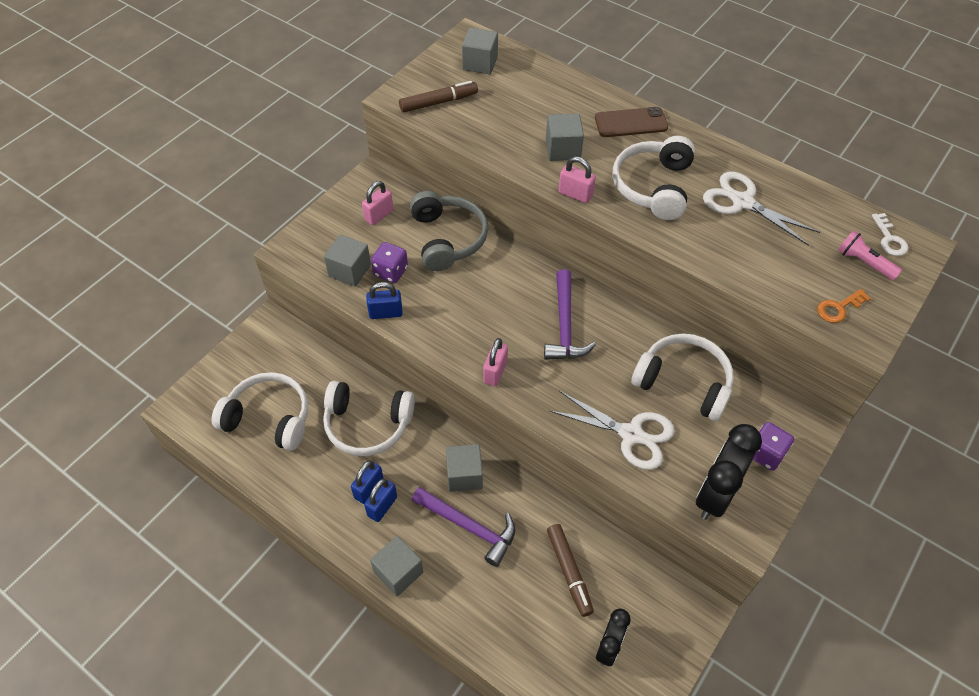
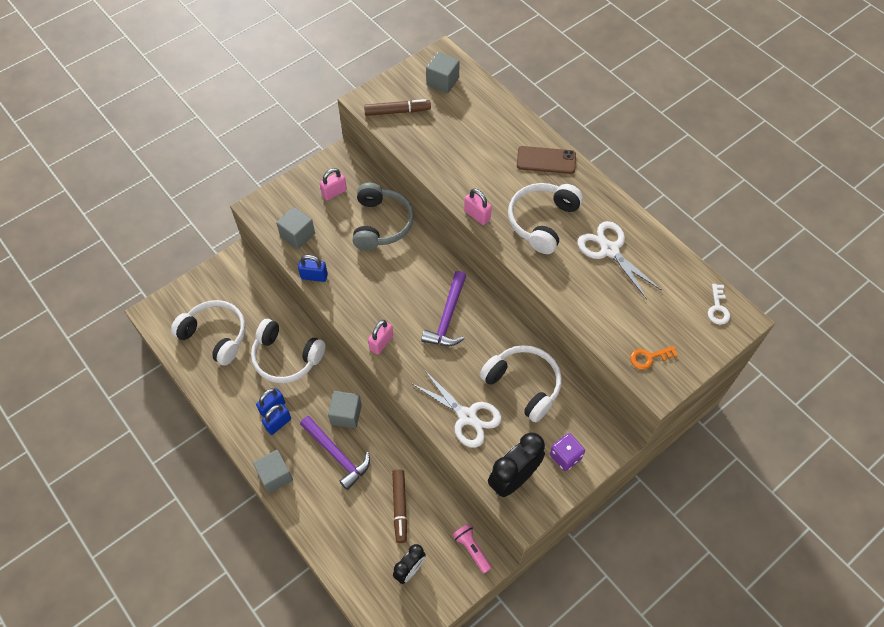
camera: 15 degrees right, 5 degrees up
(390, 271) = (328, 242): purple dice -> none
(563, 149) = (481, 173): grey cube -> none
(863, 262) = (687, 324): pink flashlight -> pink flashlight (472, 549)

